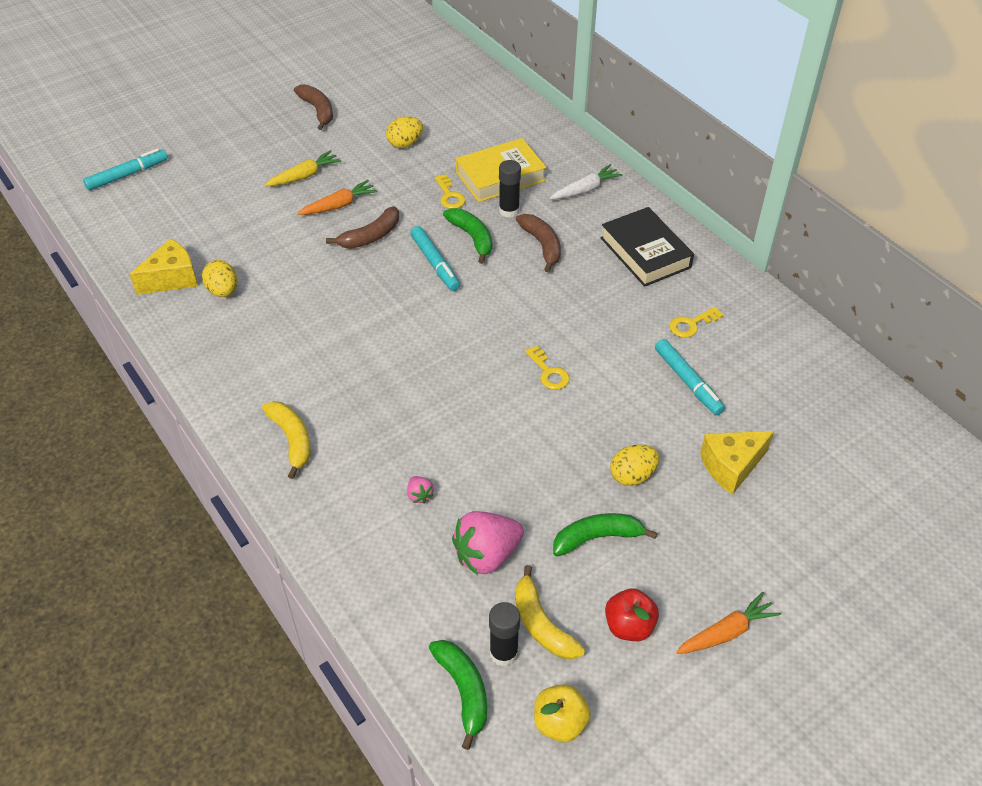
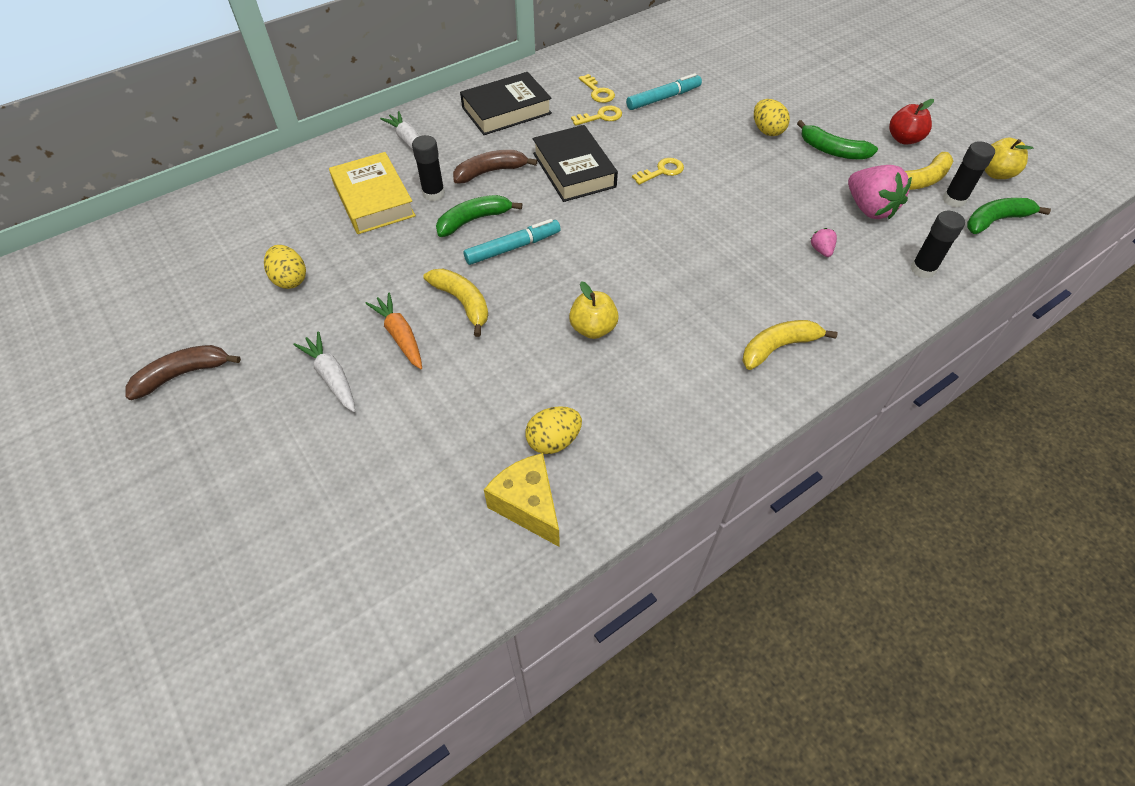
camera: 90 degrees left, 5 degrees up
(127, 175) = (272, 618): turquoise marker -> none
(304, 176) = (331, 377): yellow carrot -> white carrot
(332, 314) = (593, 328): none -> yellow apple
(370, 236) = (462, 302): brown banana -> yellow banana
(383, 585) = (922, 269): none -> black glue stick
(419, 495) = (821, 250): pink strawberry -> pink strawberry turned 75 degrees counterclockwise
(449, 196) = (400, 238): yellow key -> yellow key (601, 117)
(547, 304) = (574, 170): none -> black book
(597, 538) = (832, 150): green banana -> green banana turned 45 degrees counterclockwise
(726, 632) = (890, 98): orange carrot -> none
(731, 466) = (746, 85): yellow cheese -> none

